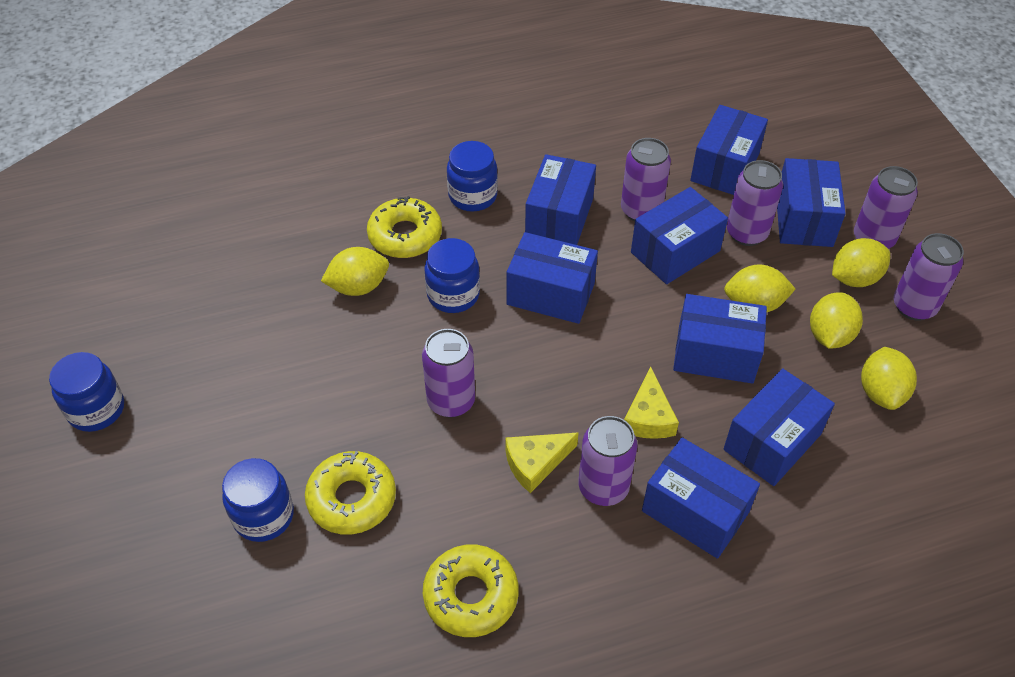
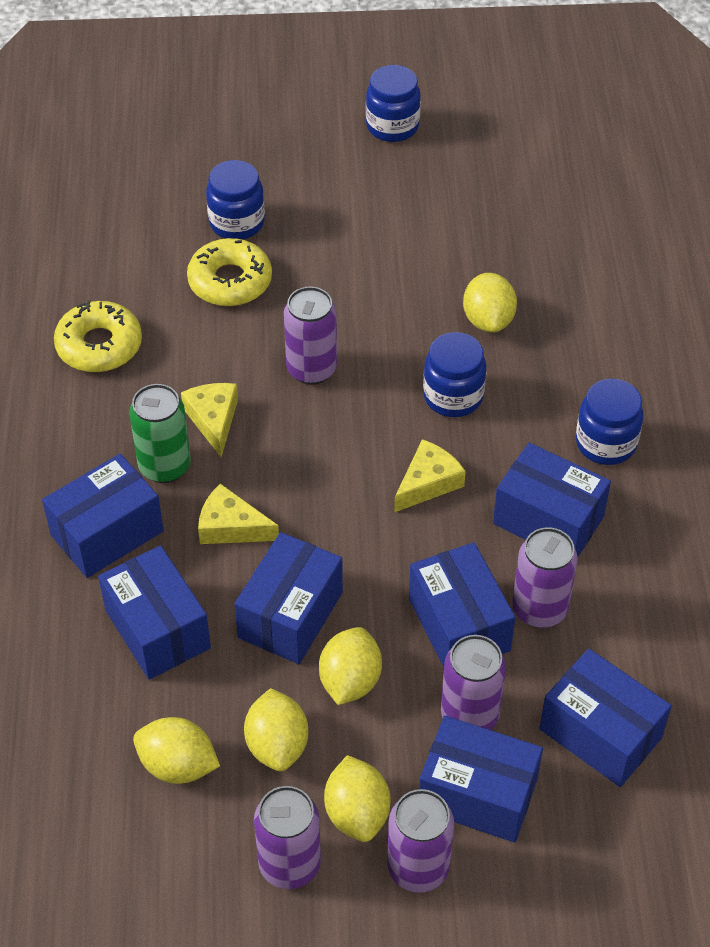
camera: 105 degrees right, 0 degrees up
(405, 235) = (555, 370): yellow donut -> none
(550, 294) = (428, 483): blue box -> yellow cheese
(603, 487) = (164, 466): purple can -> green can
(829, 335) = (277, 745): yellow lemon -> yellow lemon turned 45 degrees clockwise

